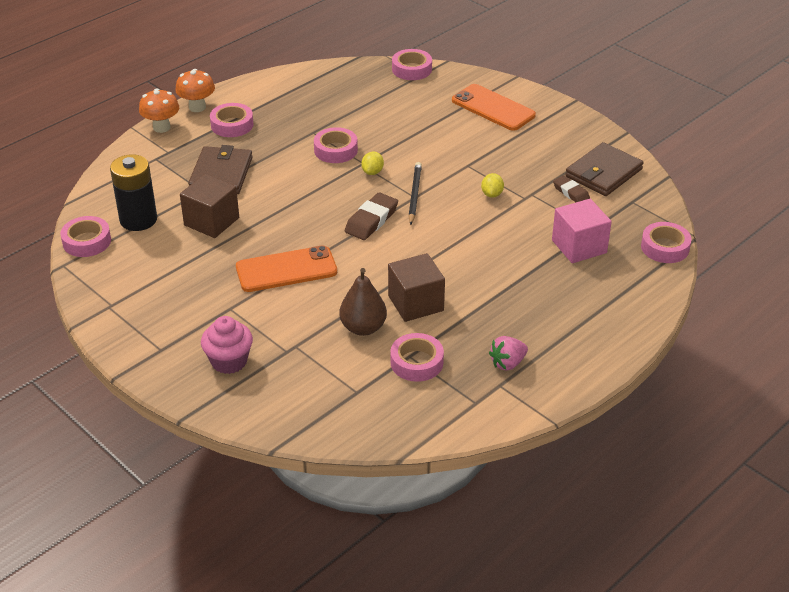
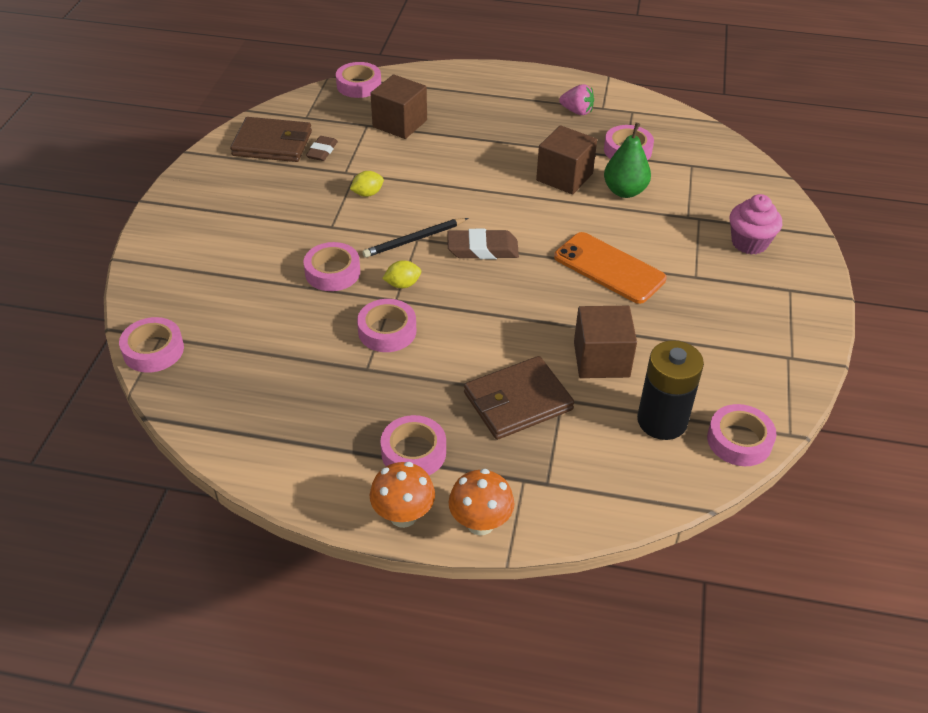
camera: 125 degrees left, 5 degrees up
(363, 328) = (624, 191): brown pear -> green pear
(416, 149) = (332, 272): none -> pink tape
(493, 108) = (202, 250): orange phone -> none
(579, 246) = (400, 123): pink cube -> brown cube

